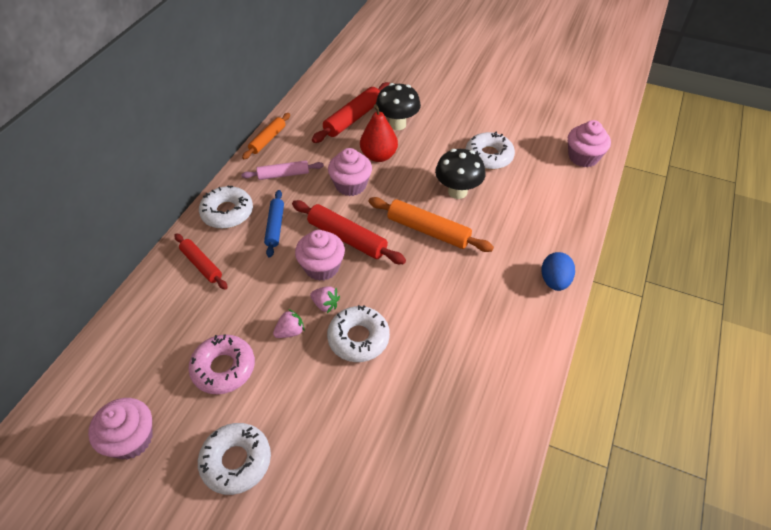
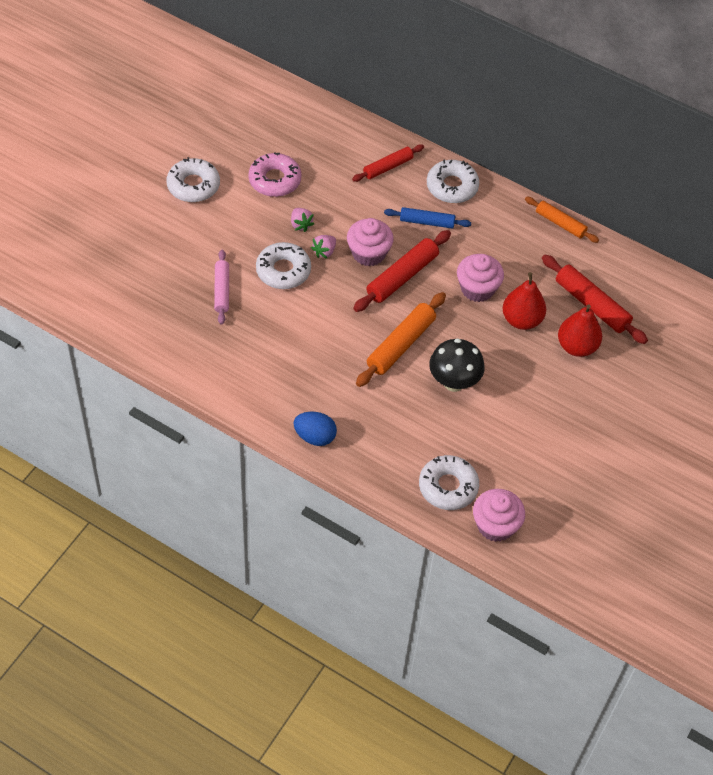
camera: 95 degrees right, 5 degrees up
(131, 439) = (227, 127): pink cupcake -> none
(283, 174) = (501, 233): pink rolling pin -> pink rolling pin (222, 290)
(397, 124) = (576, 346): black mushroom -> red pear
(489, 156) = (508, 426): white donut -> white donut (448, 487)

